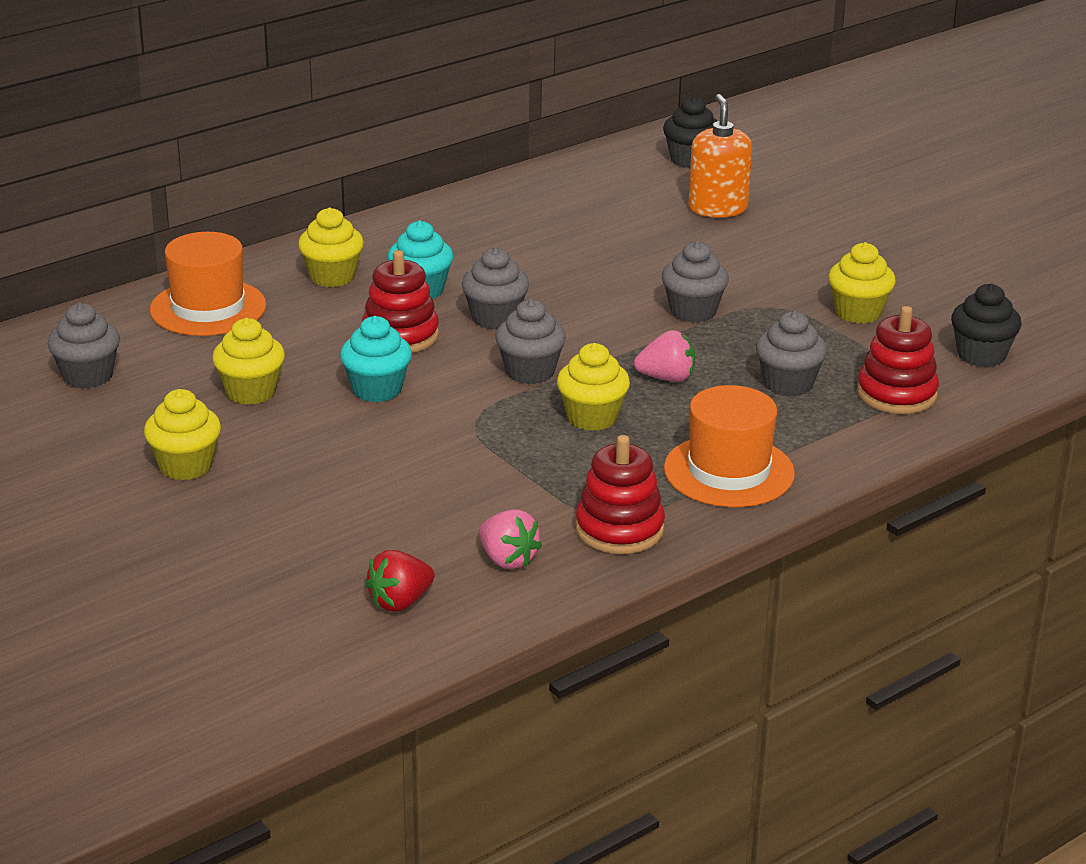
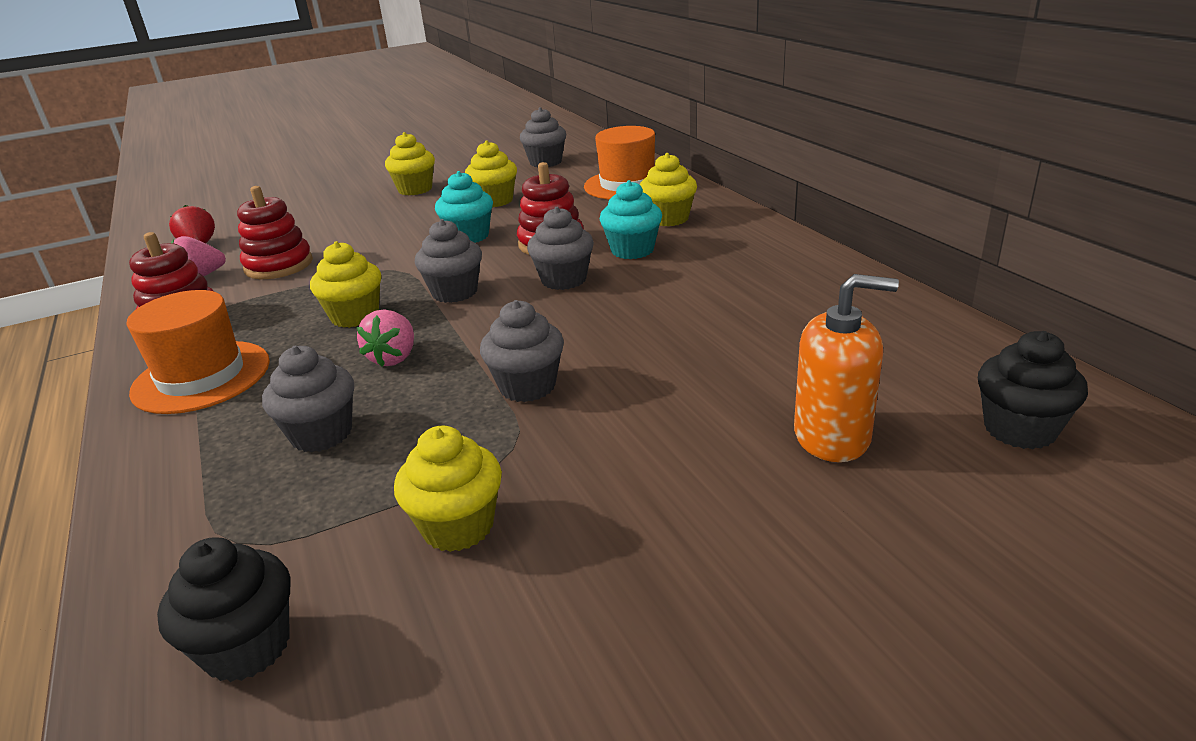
camera: 105 degrees right, 0 degrees up
(896, 394) = (227, 521): red stacking toy -> red stacking toy (279, 265)

